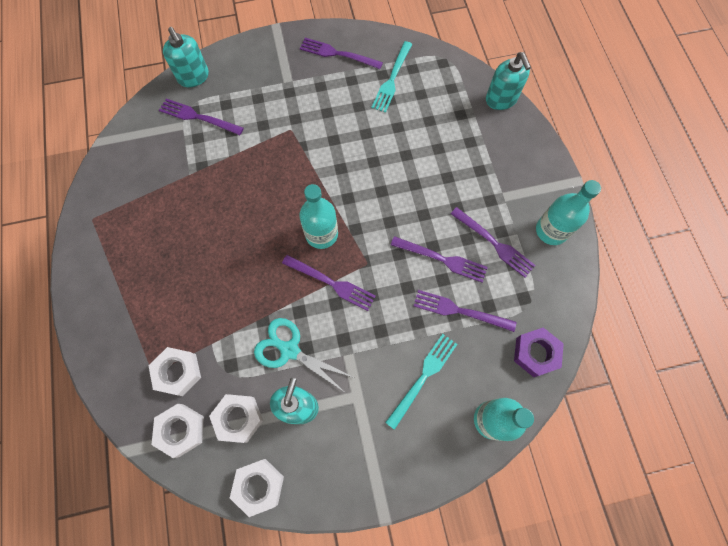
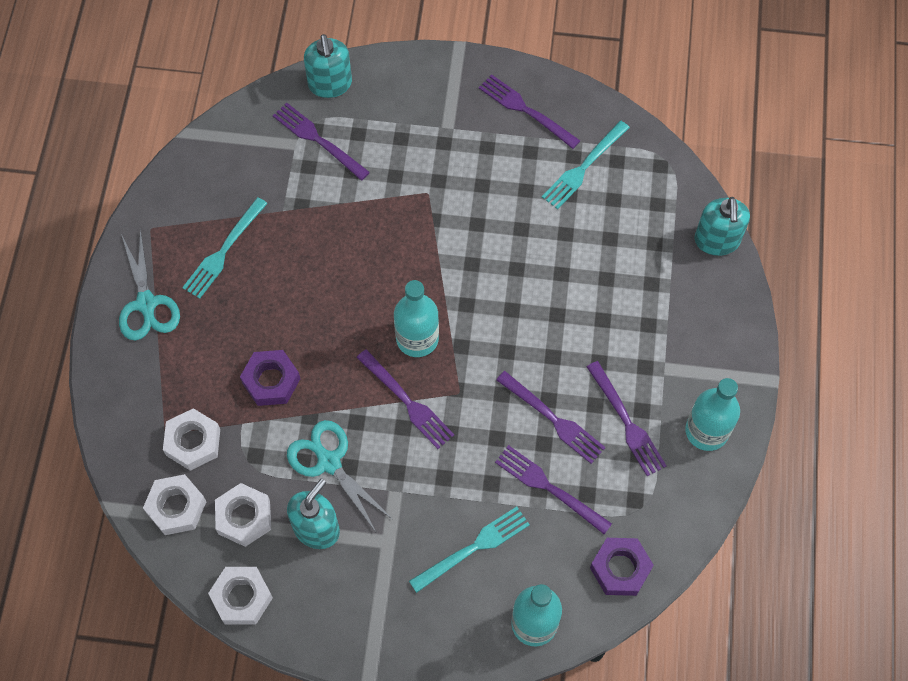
camera: 20 degrees right, 5 degrees down
(106, 277) = (147, 304): none -> turquoise scissors
(154, 218) = (223, 252): none -> turquoise fork
(223, 303) = (271, 381): none -> purple nut

